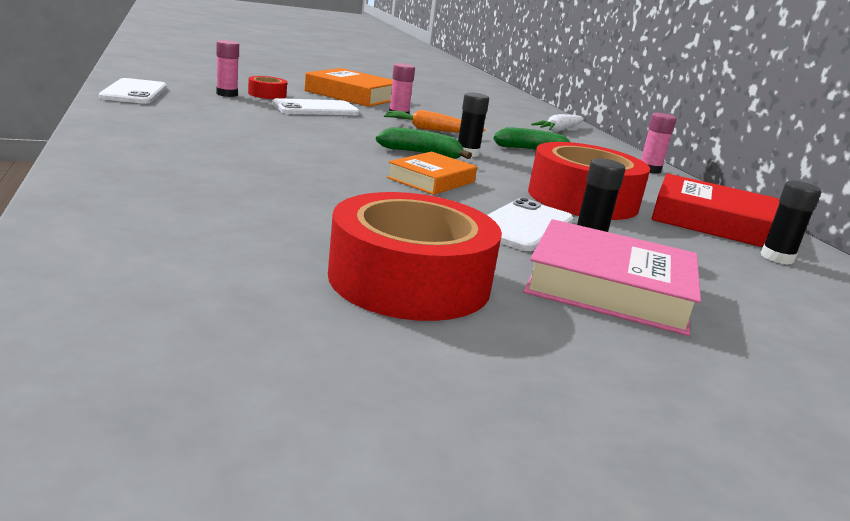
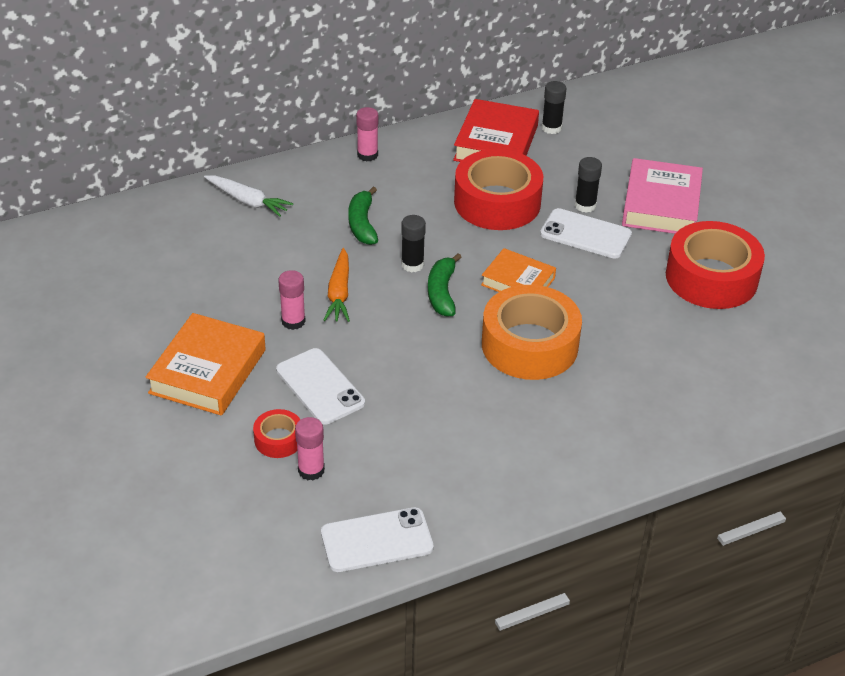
camera: 95 degrees left, 20 degrees up
(322, 164) = (529, 345): none -> orange tape

